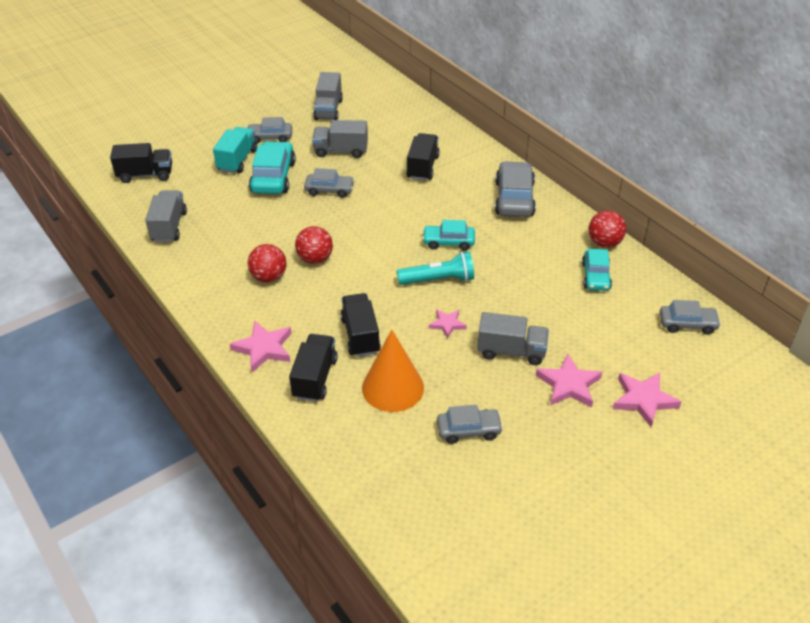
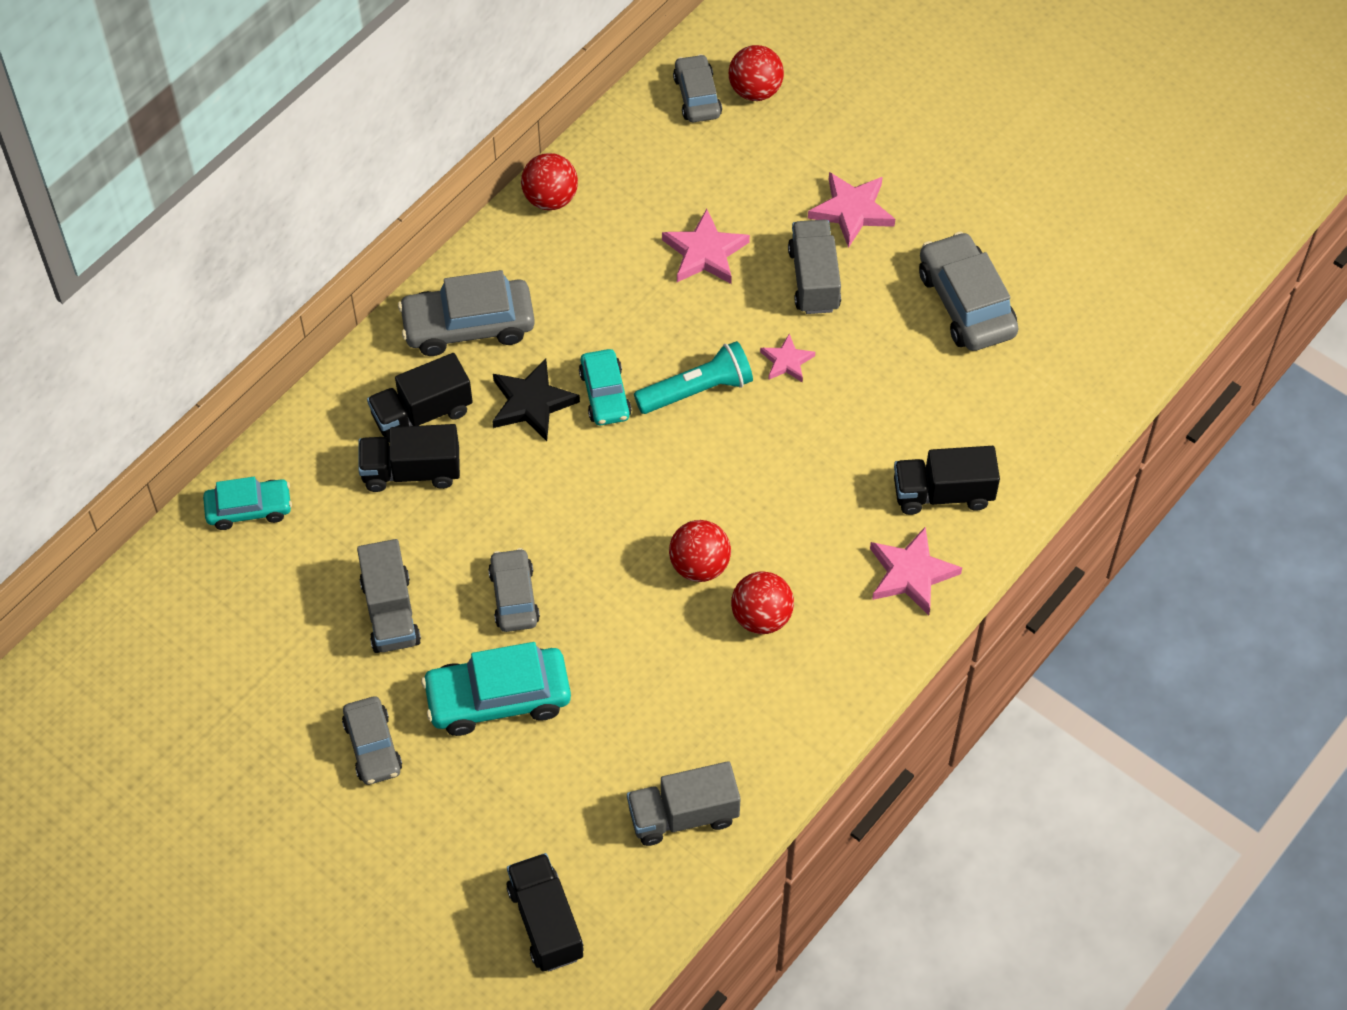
camera: 105 degrees left, 15 degrees up
(237, 160) = (461, 777): turquoise truck -> none
(328, 109) = (252, 673): grey truck -> none
(360, 335) = (844, 461): black truck -> black truck (422, 413)
(393, 387) = (926, 399): orange cone -> none
(438, 280) = (697, 390): turquoise flashlight -> turquoise flashlight turned 90 degrees clockwise
(452, 214) = (532, 403): none -> black star
(469, 430) = (966, 303): grey car -> grey car, size x1.59
(595, 276) = (630, 202): turquoise car -> turquoise car (249, 509)
(643, 400) = (850, 134): pink star -> pink star (705, 252)
(691, 355) = (755, 91): none -> red ball

